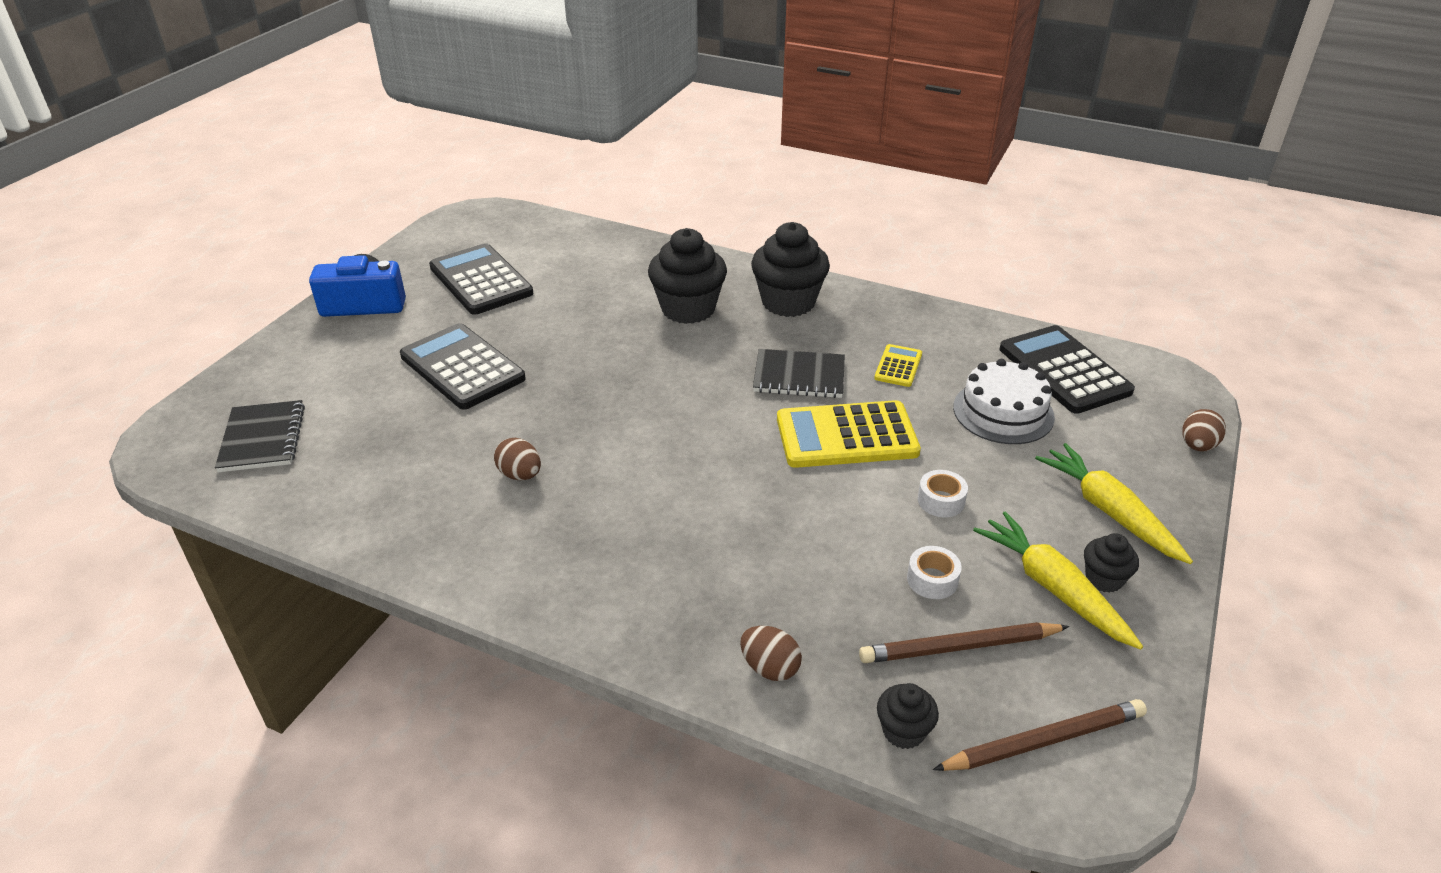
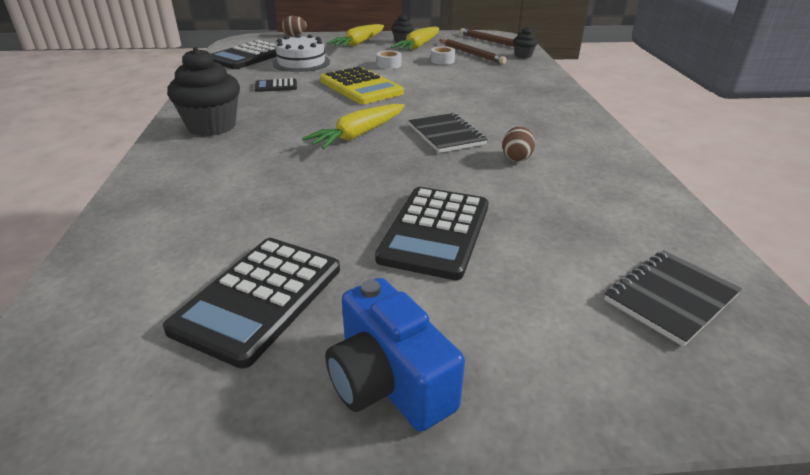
camera: 120 degrees left, 5 degrees down
(684, 386) = (358, 134): none -> yellow carrot
(688, 309) = (247, 159): black cupcake -> none
(770, 668) = (534, 75): brown egg -> none
(799, 376) = (312, 106): black notebook -> black notebook (446, 135)
(898, 366) = (276, 86): yellow calculator -> black calculator

